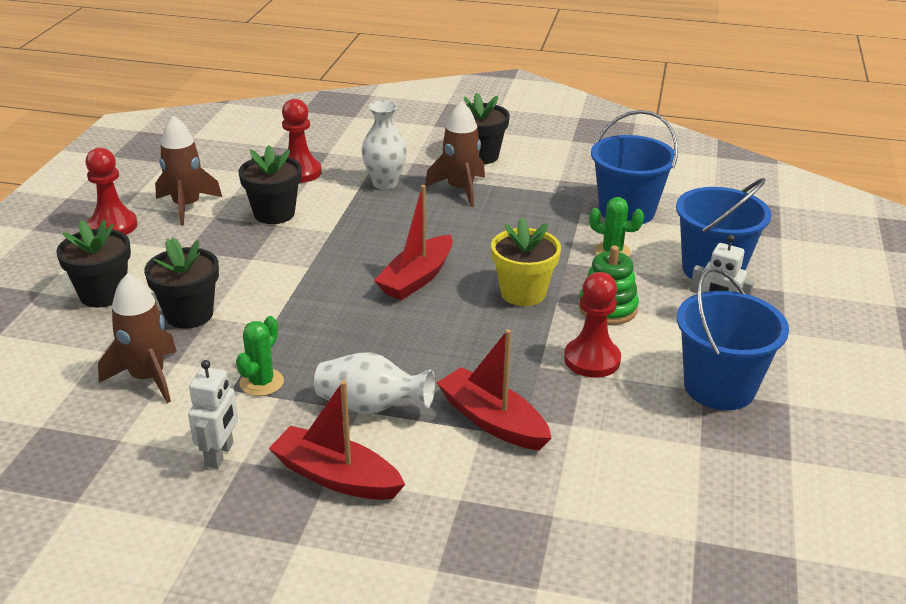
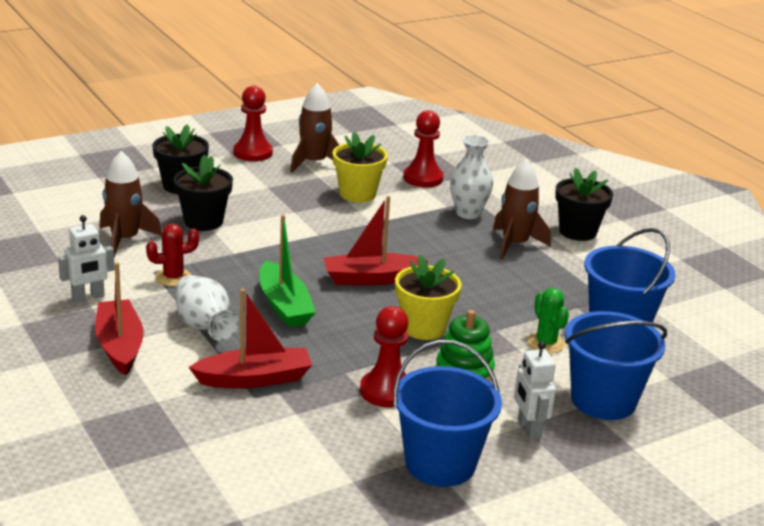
camera: 45 degrees right, 5 degrees down
(261, 382) = (173, 277): green cactus -> red cactus
(274, 214) = (357, 194): black flower pot -> yellow flower pot
(397, 344) = (284, 305): none -> green boat
(492, 421) = (254, 379): red boat -> red boat turned 75 degrees clockwise

